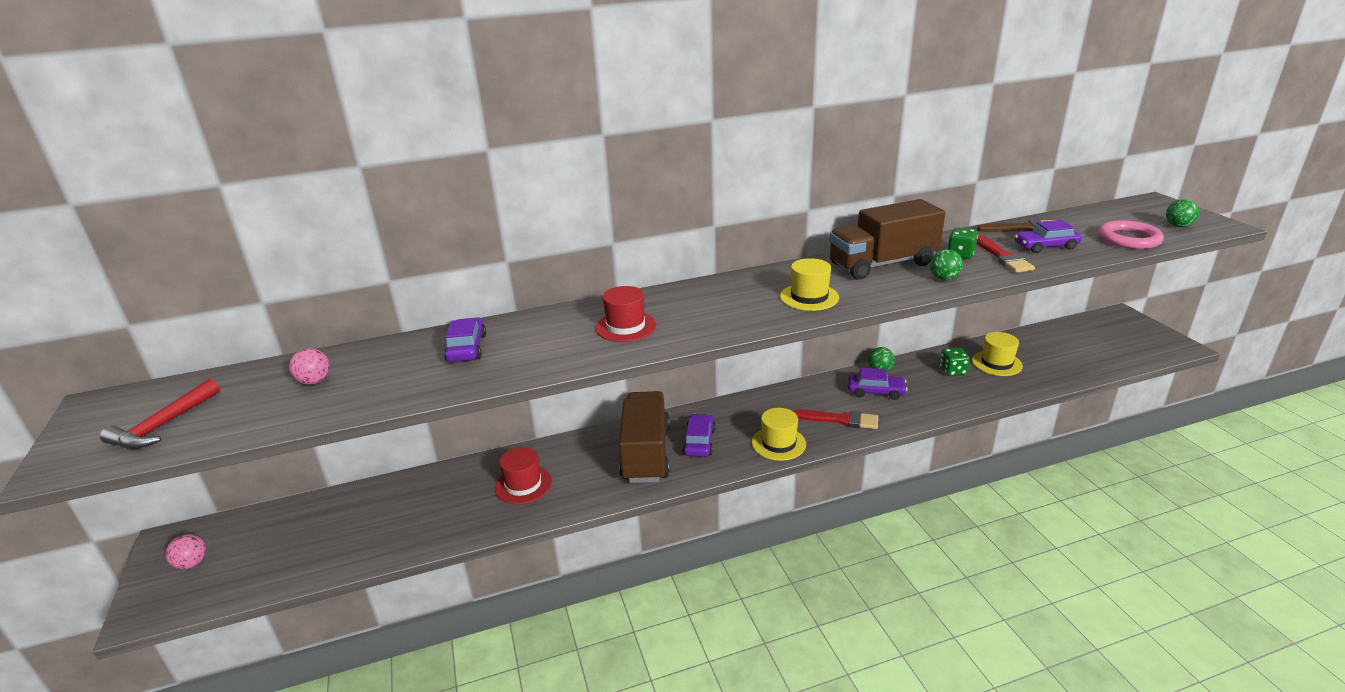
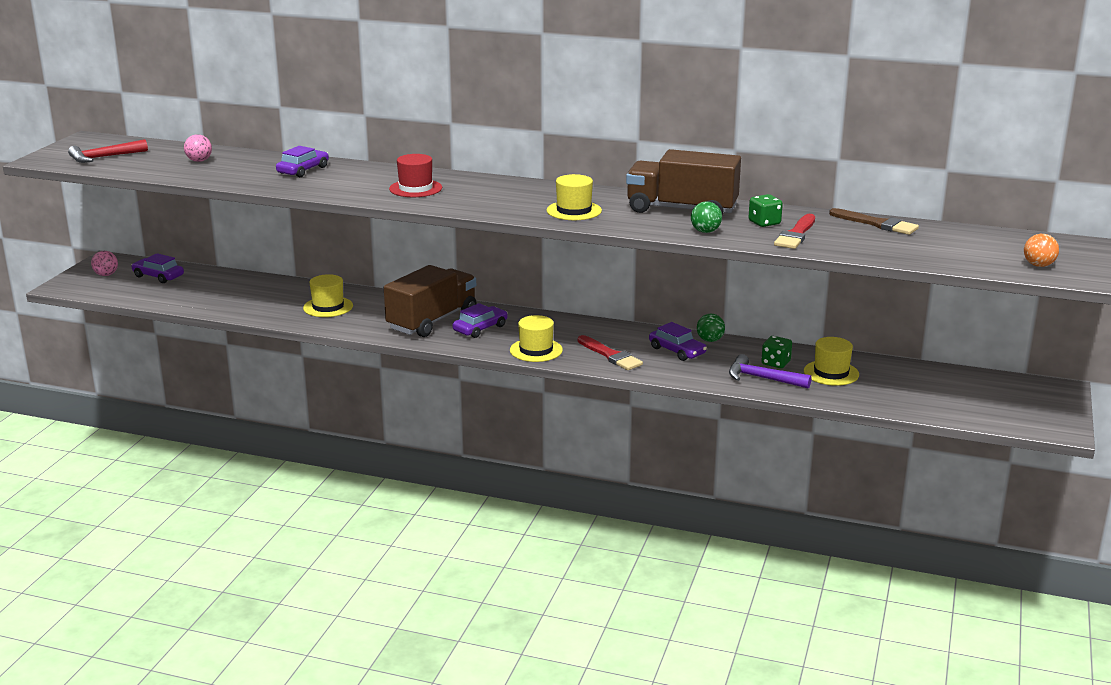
camera: 35 degrees right, 5 degrees down
(523, 485) = (328, 307): red hat -> yellow hat
(969, 390) = (762, 378): none -> purple hammer
(1045, 246) = (857, 240): purple car -> purple car (158, 276)
(1129, 239) = (954, 258): pink ring -> none
(1178, 226) = (1038, 265): green ball -> orange ball

